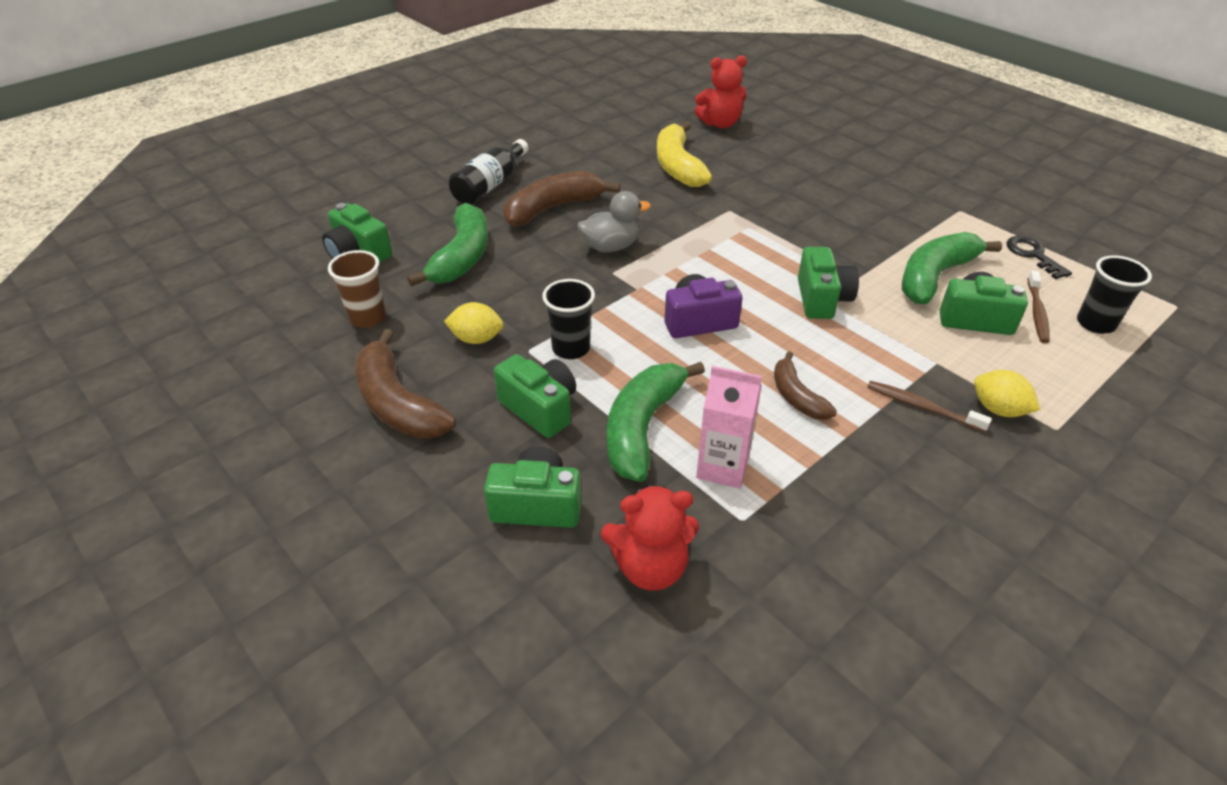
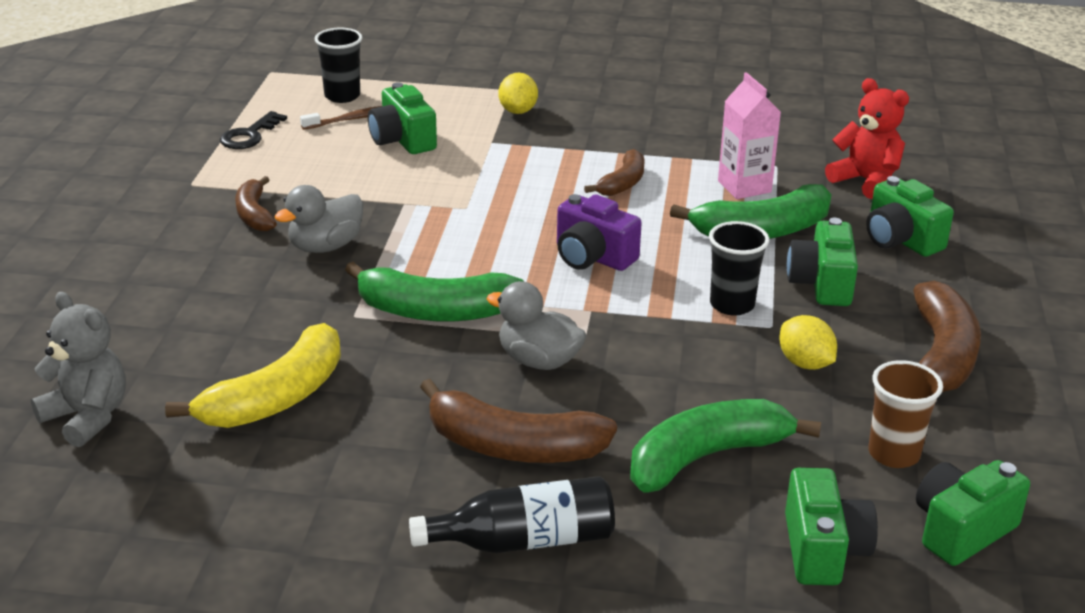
camera: 130 degrees left, 10 degrees down
(720, 124) = (87, 417): red teddy bear -> grey teddy bear
(822, 299) = (467, 210): green camera -> green camera (961, 530)
(823, 228) = (325, 246): none -> grey duck
(893, 219) = (254, 214): none -> brown banana
(922, 407) = (558, 136): brown toothbrush -> none
(934, 277) = (352, 169): green banana -> green banana (435, 311)

